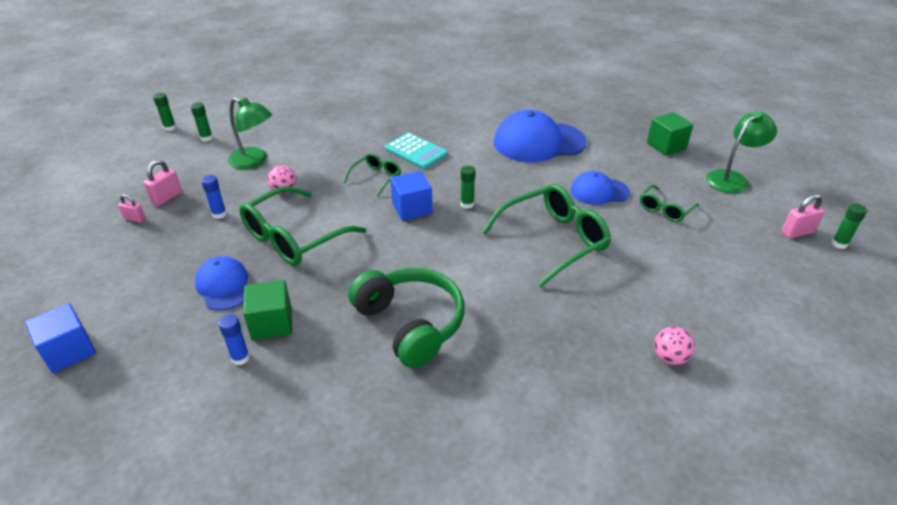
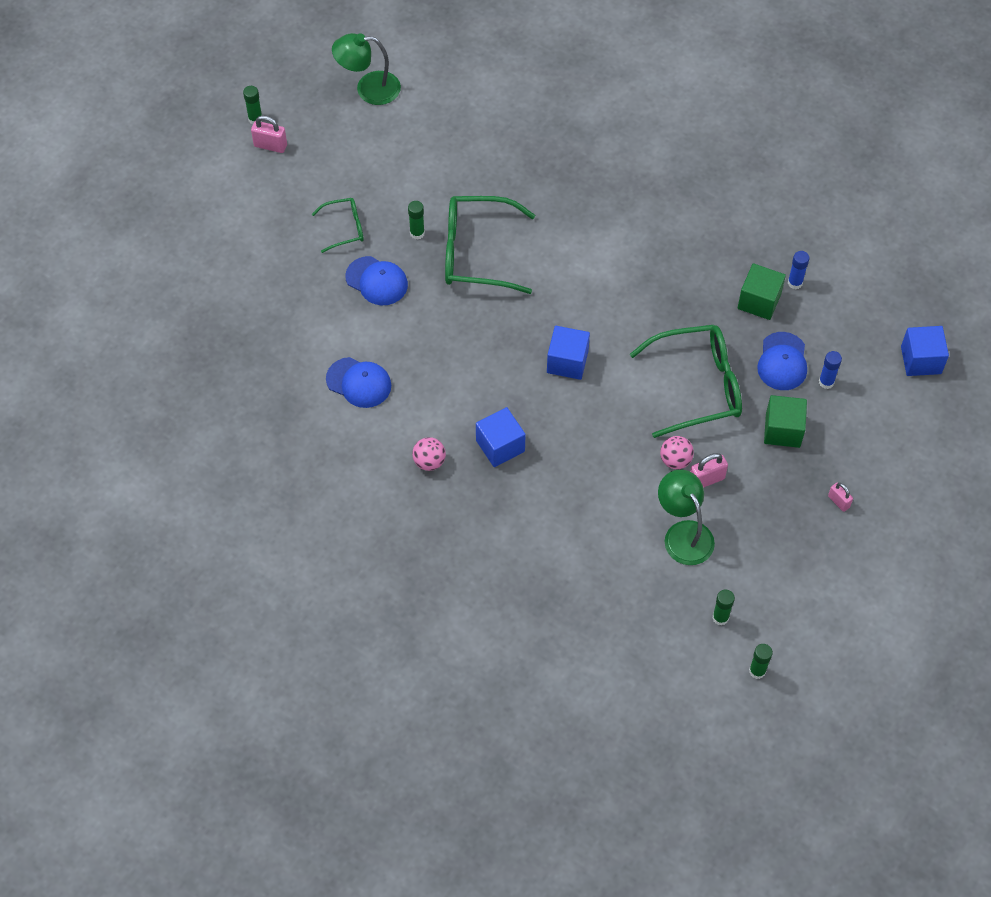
camera: 145 degrees left, 20 degrees up
(167, 197) = (798, 519): pink padlock -> pink padlock (706, 480)
(219, 214) = (754, 460): blue glue stick -> blue glue stick (826, 382)
(376, 178) = (571, 426): green glasses -> none
(411, 324) = (655, 242): green headphones -> none
(416, 151) = (500, 446): turquoise calculator -> blue cube
(467, 204) = (512, 337): green glue stick -> green glue stick (417, 233)
(539, 142) = (359, 383): blue cap -> blue cap, size x0.57
(666, 146) = (238, 299): green cube -> green cube (782, 430)
(669, 358) = (499, 119): pink ball -> pink ball (429, 461)
(732, 178) = (237, 224): green lamp -> green lamp (368, 89)

